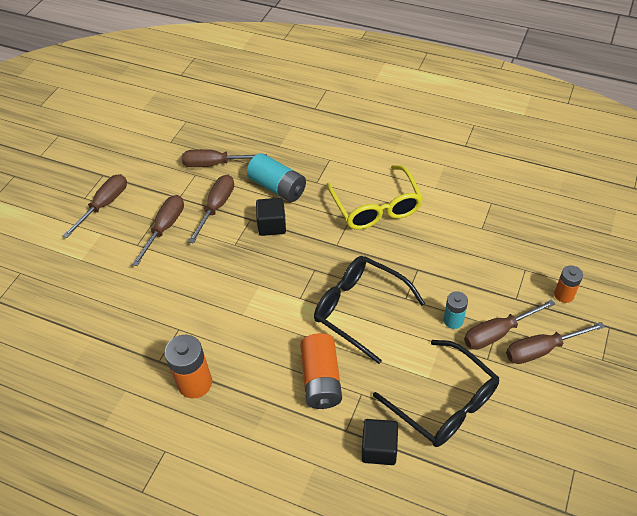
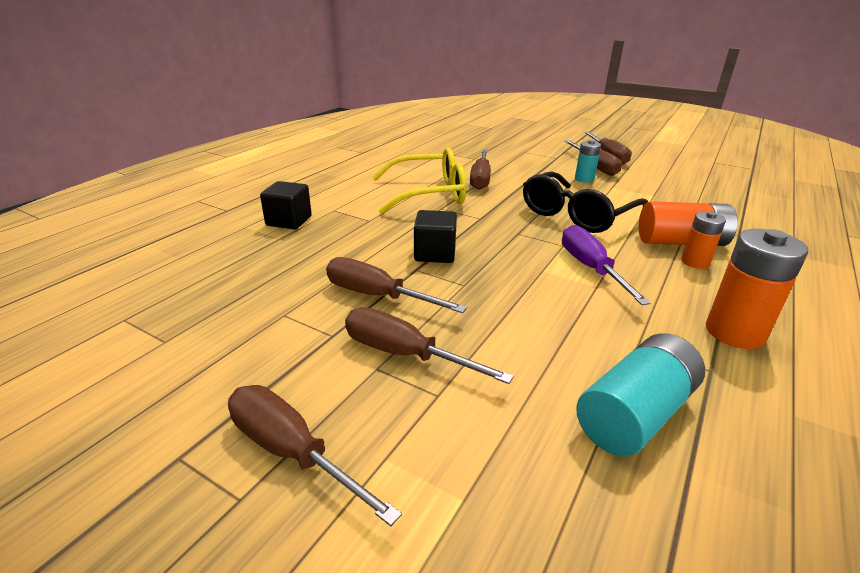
camera: 85 degrees left, 20 degrees down
(214, 164) = (273, 293): brown screwdriver -> brown screwdriver (480, 179)
(266, 312) = (590, 268): none -> purple screwdriver
(277, 187) = (363, 245): turquoise battery -> turquoise battery (635, 414)
(379, 448) = (749, 222): black cube -> black cube (289, 221)
(444, 403) = (679, 192): black glasses -> none
(564, 295) = (551, 145): orange battery -> orange battery (695, 262)

